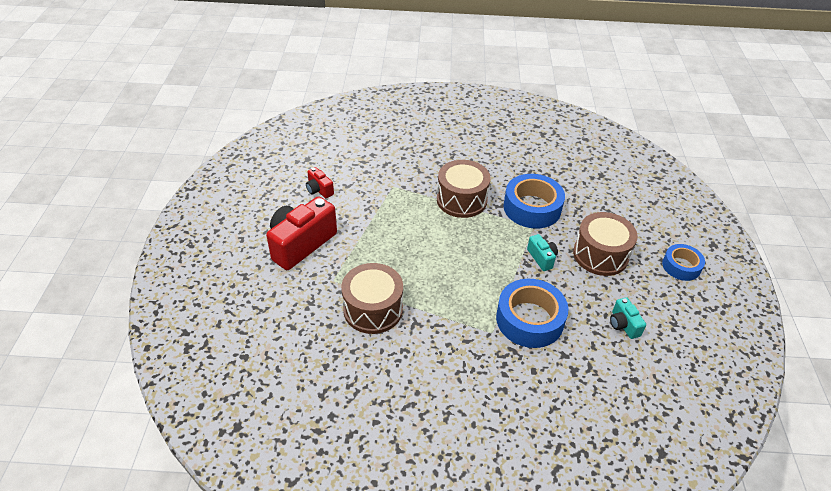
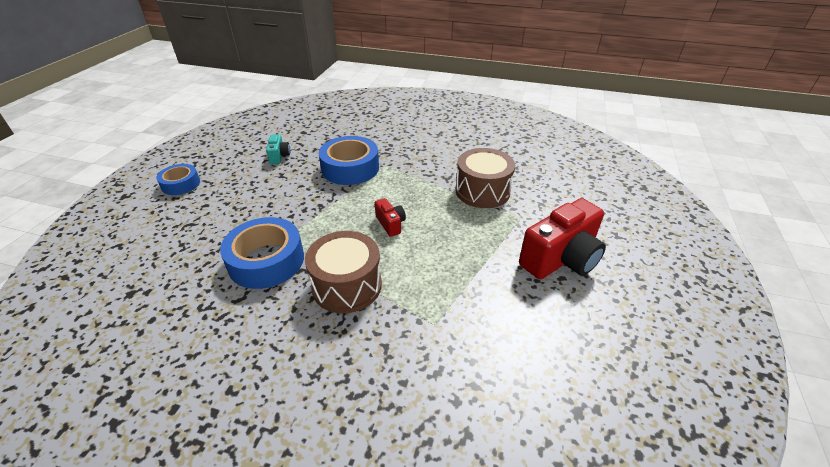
camera: 165 degrees left, 5 degrees down
(319, 190) = (547, 335): red camera -> red camera (390, 224)
(541, 258) = (302, 208): turquoise camera -> none
(600, 255) = (242, 203): brown drum -> none

